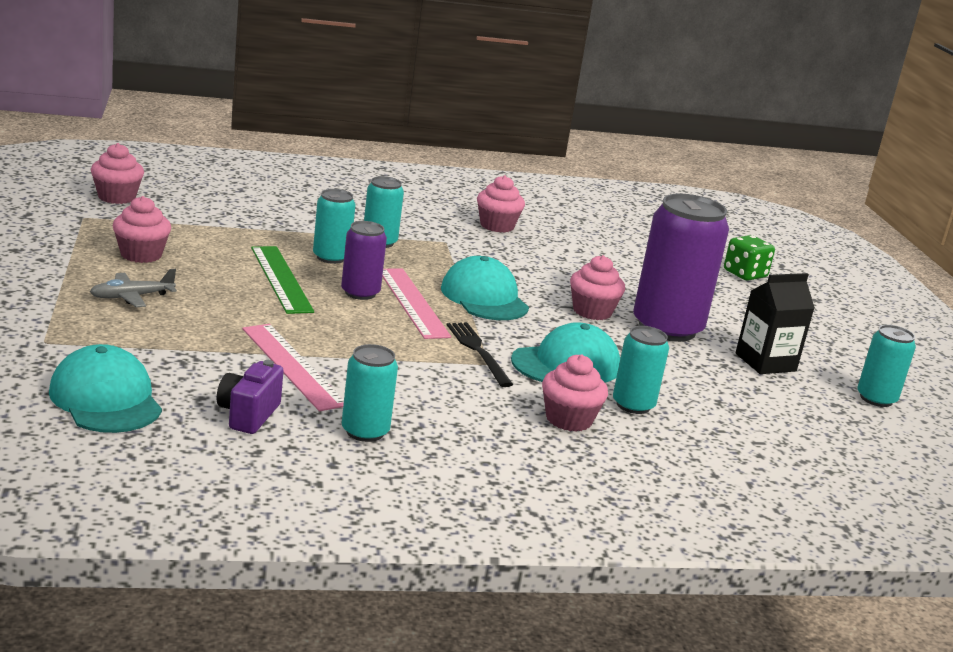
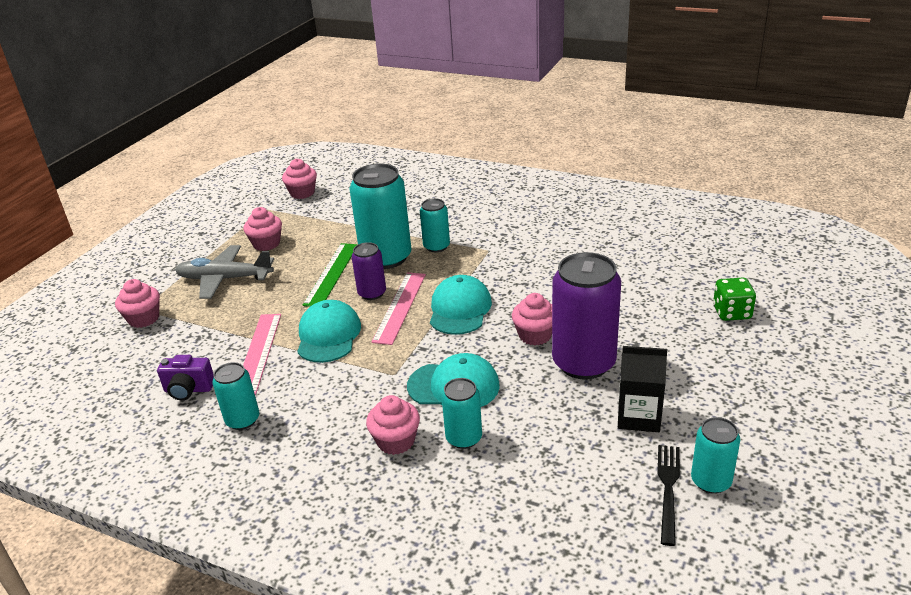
camera: 40 degrees right, 10 degrees up
(106, 399) = (126, 360): turquoise cap -> turquoise cap (328, 335)
(131, 297) = (224, 279): grey plane -> grey plane, size x1.80
(248, 415) = (188, 390): purple camera -> purple camera turned 135 degrees counterclockwise
(331, 257) = (386, 258): turquoise can -> turquoise can, size x1.89
(478, 351) = (398, 361): black fork -> black fork (668, 489)
(497, 226) = (548, 237): pink cupcake -> pink cupcake (144, 318)

